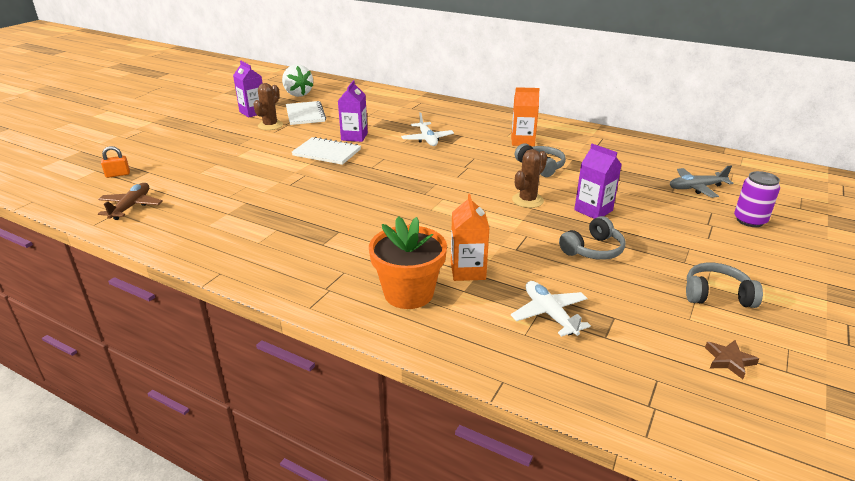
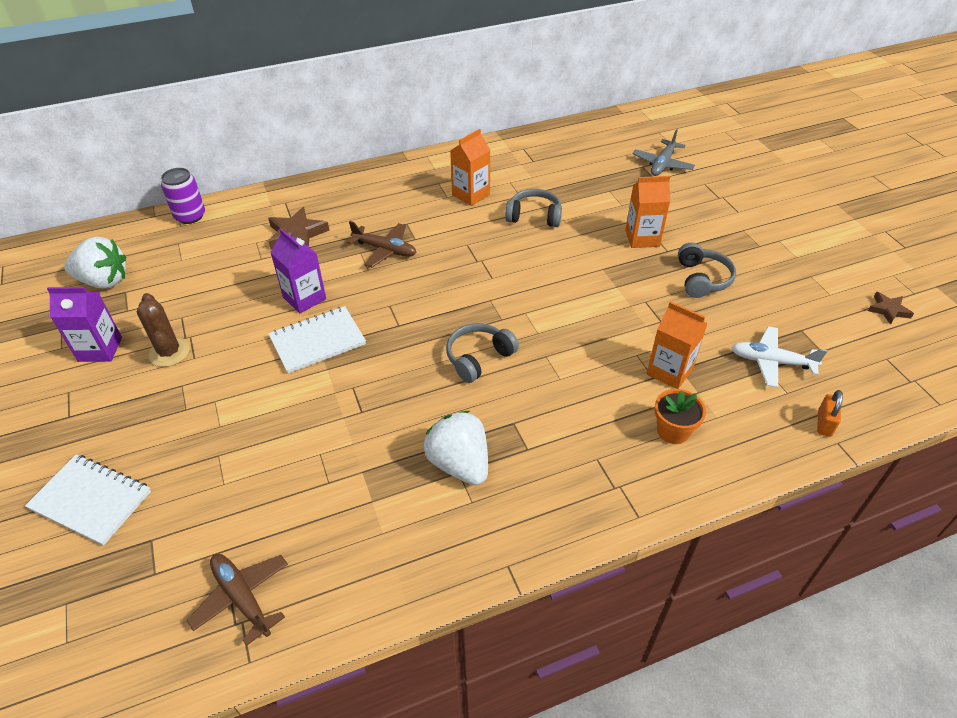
camera: 50 degrees left, 15 degrees up
(118, 174) = (115, 580): orange padlock -> orange padlock (824, 423)
(284, 227) = (459, 464): none -> white strawberry
(305, 114) = (182, 306): white notebook -> white notebook (91, 500)
(400, 115) = (297, 234): none -> brown star
(408, 293) = (673, 431): orange flower pot -> orange flower pot, size x0.59
(427, 139) = (385, 250): white plane -> brown plane
(527, 200) = (586, 263): brown cactus -> none
(593, 210) = (642, 238): purple carton -> orange carton
(717, 295) = (812, 261): grey headphones -> grey headphones (478, 358)
(750, 220) = (733, 176): purple can -> purple can (190, 216)

